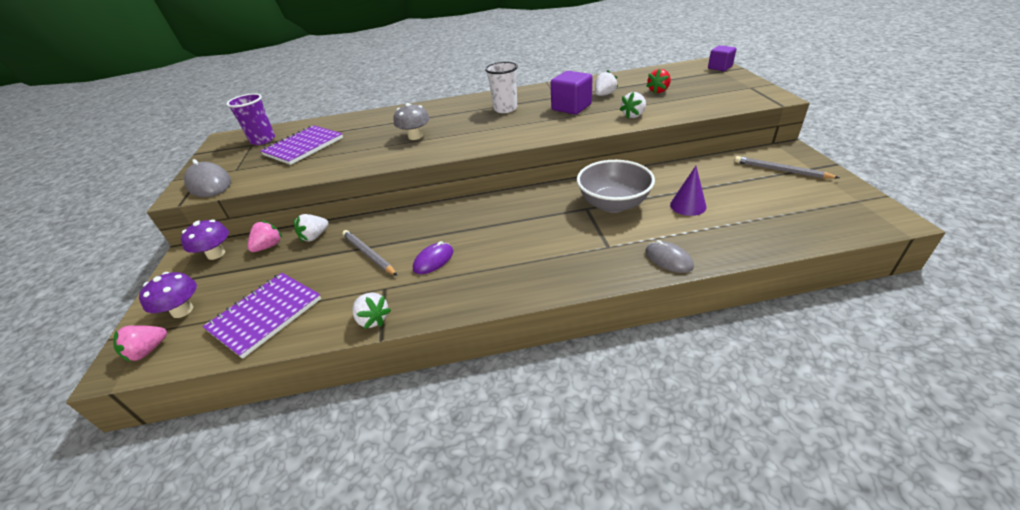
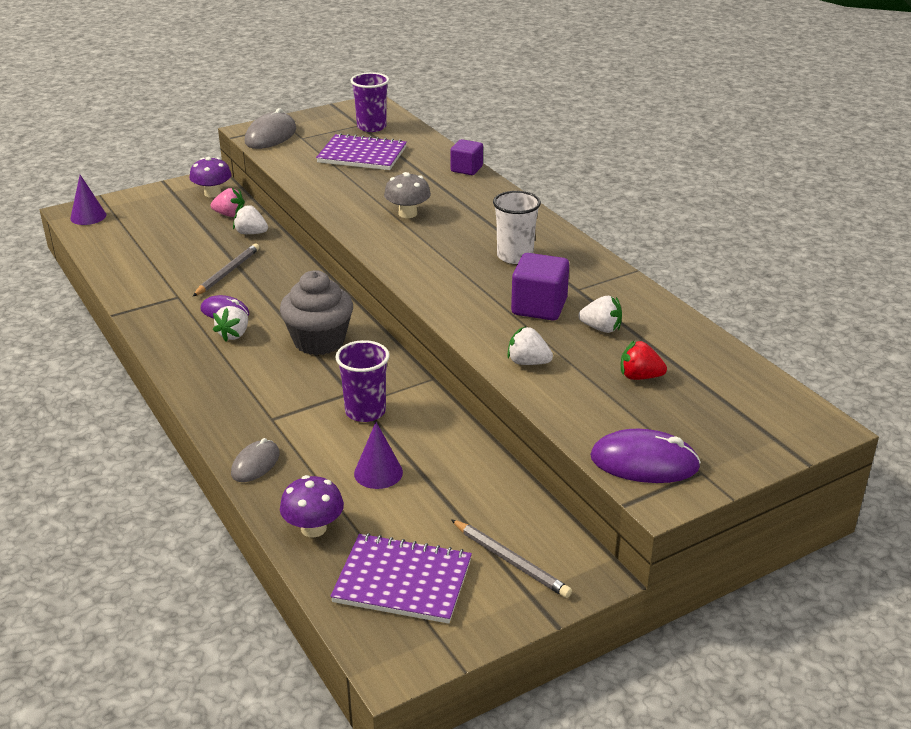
camera: 65 degrees right, 5 degrees down
(148, 351) = (88, 216): pink strawberry -> purple cone
(182, 310) = (134, 211): purple mushroom -> purple mushroom (313, 528)
(265, 315) = (134, 250): purple notebook -> purple notebook (402, 581)
(373, 319) = (134, 303): white strawberry -> white strawberry (234, 334)
(510, 216) = (319, 341): none -> grey cupcake
(613, 204) = (365, 411): grey bowl -> purple cup
(720, 67) = (794, 436): purple cube -> purple cube (466, 169)
(742, 97) = (644, 462): none -> purple mouse
(781, 170) = (510, 561): grey pencil -> grey pencil turned 120 degrees clockwise

